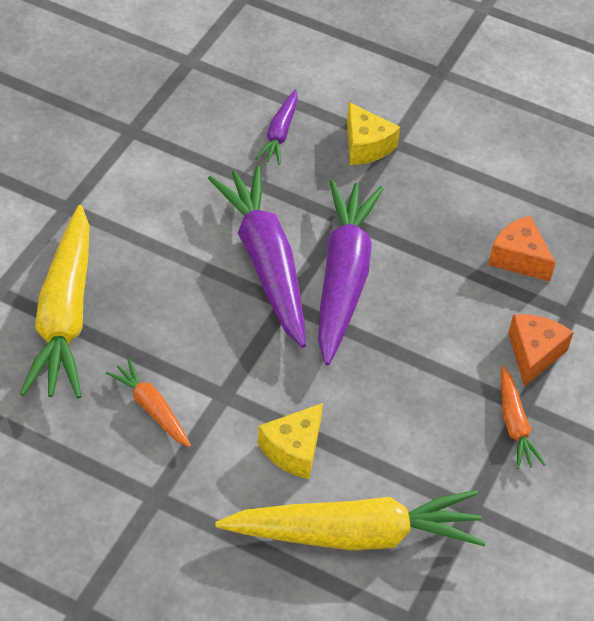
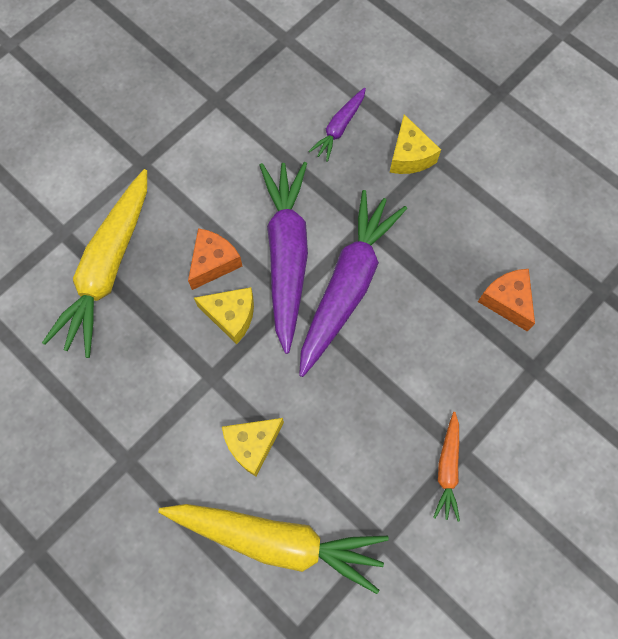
camera: 20 degrees right, 20 degrees up
(151, 408) = (149, 375): orange carrot -> none
(224, 332) = (231, 316): none -> yellow cheese
(534, 354) = (488, 402): orange cheese -> orange cheese (213, 263)

